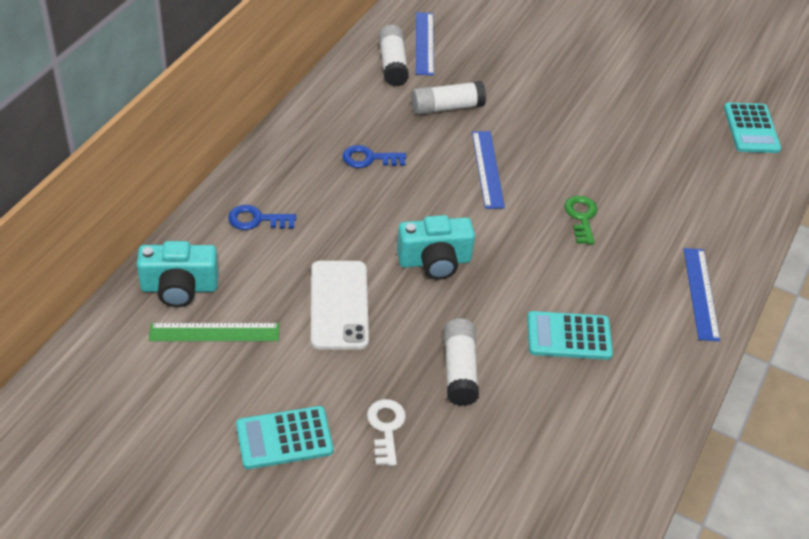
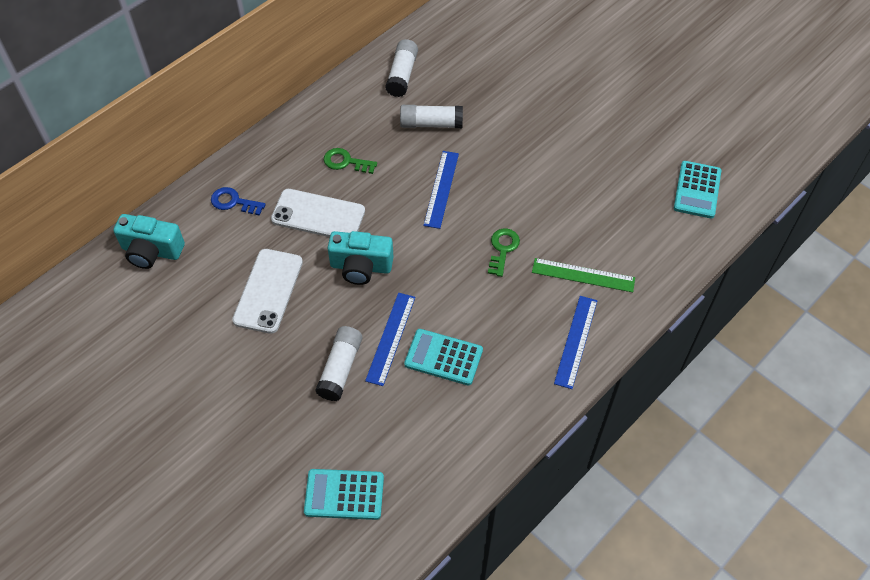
camera: 20 degrees right, 10 degrees up
(214, 332) = (163, 295): green ruler -> green ruler (583, 275)
(284, 438) = (181, 397): turquoise calculator -> turquoise calculator (344, 494)
(362, 217) = (318, 215): none -> white phone
(369, 158) = (346, 162): blue key -> green key
(386, 428) = (262, 406): white key -> none
(424, 43) = (438, 58): blue ruler -> blue ruler (391, 338)

